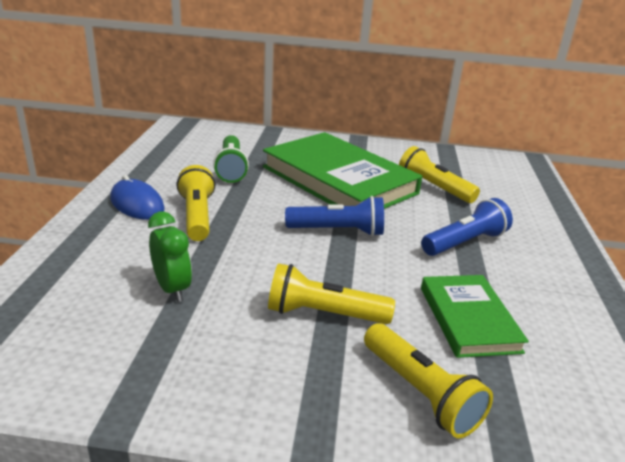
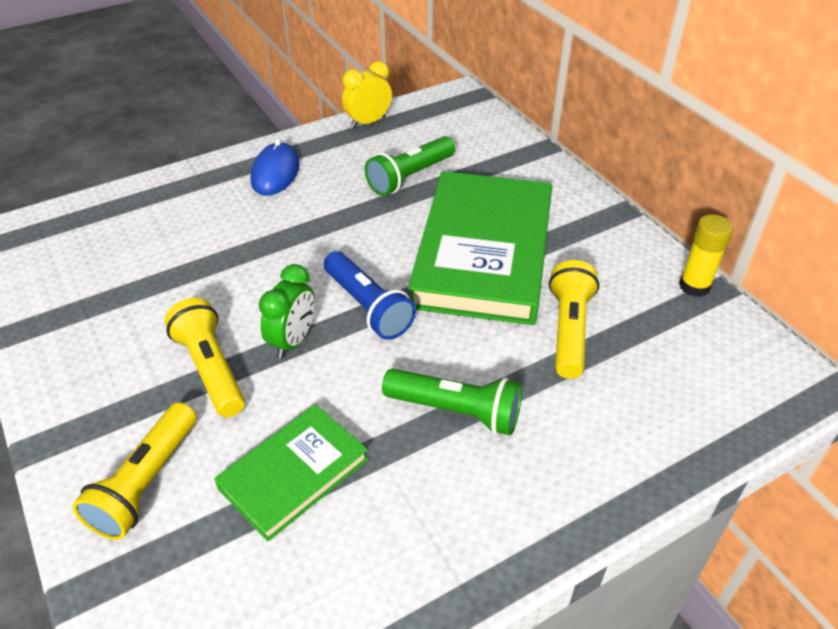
camera: 55 degrees right, 15 degrees up
(147, 156) = (368, 122): none -> yellow clock
(172, 289) = (169, 267): green clock -> green clock (293, 341)
(197, 216) = (293, 213): yellow flashlight -> none
(437, 150) = (694, 286): none -> yellow glue stick
(464, 243) = (456, 411): blue flashlight -> green flashlight

